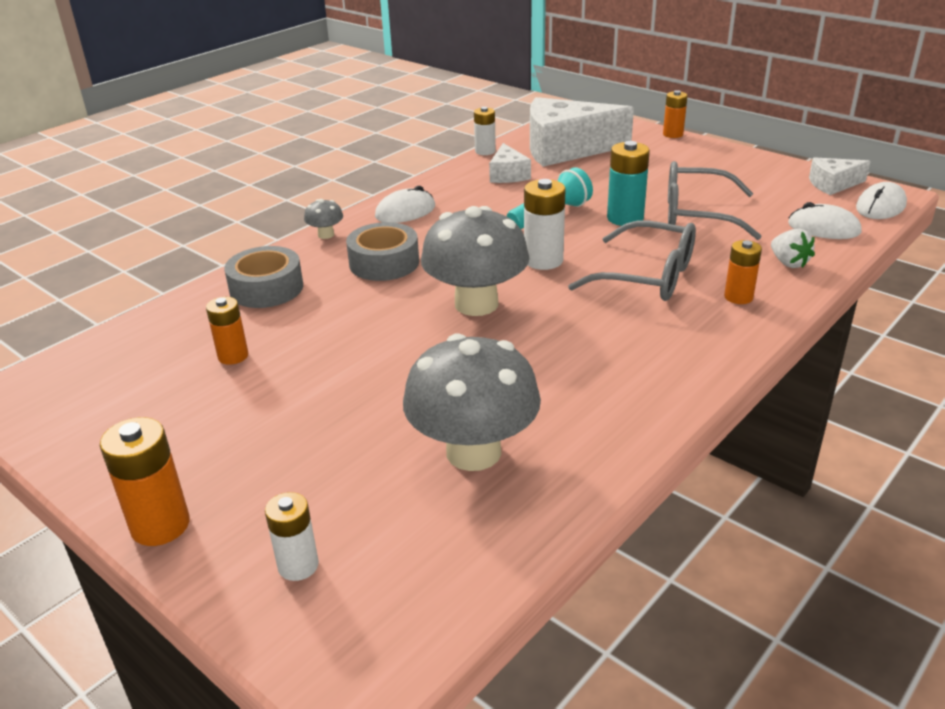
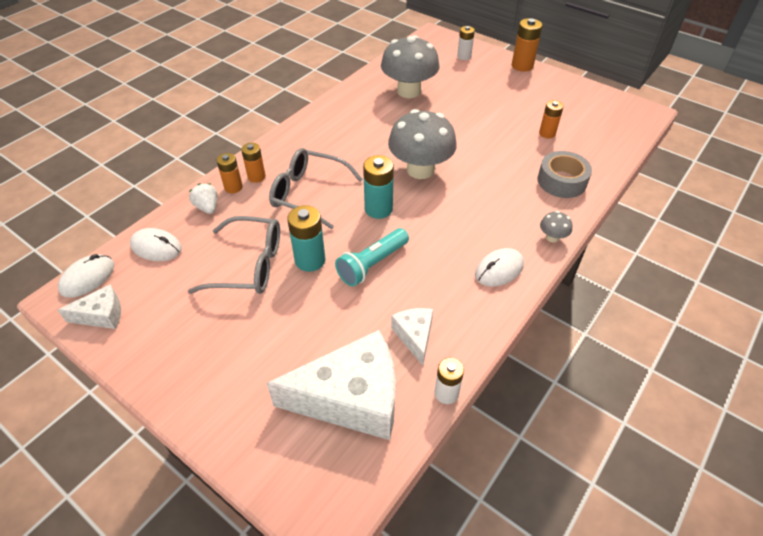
camera: 175 degrees right, 15 degrees up
(384, 263) = (492, 206): grey tape -> none
(543, 260) = (378, 209): white battery -> turquoise battery
(673, 134) = (212, 441): orange battery -> orange battery (233, 187)

